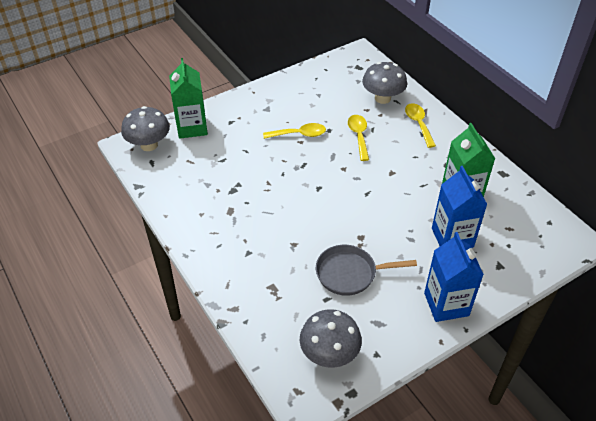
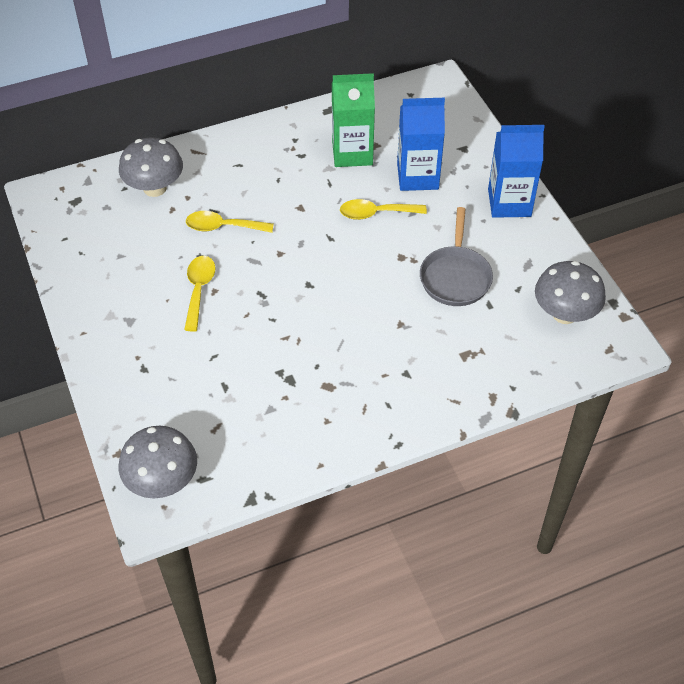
camera: 80 degrees left, 5 degrees up
(192, 127) = (139, 420): green carton -> none
(418, 124) = (219, 163): yellow spoon -> yellow spoon (376, 213)

